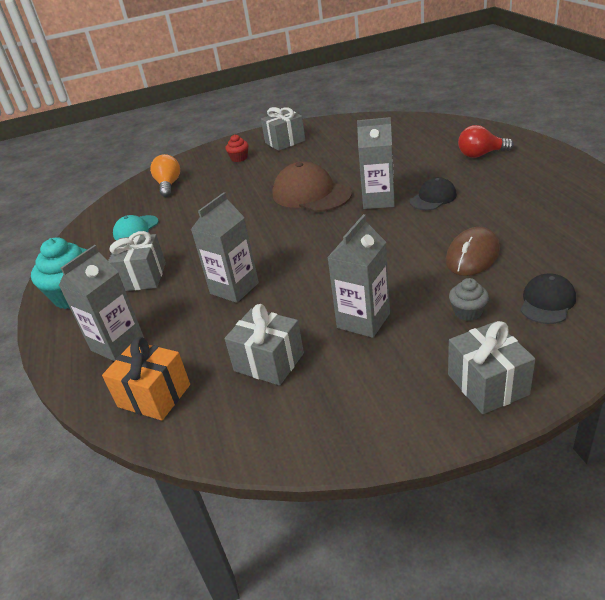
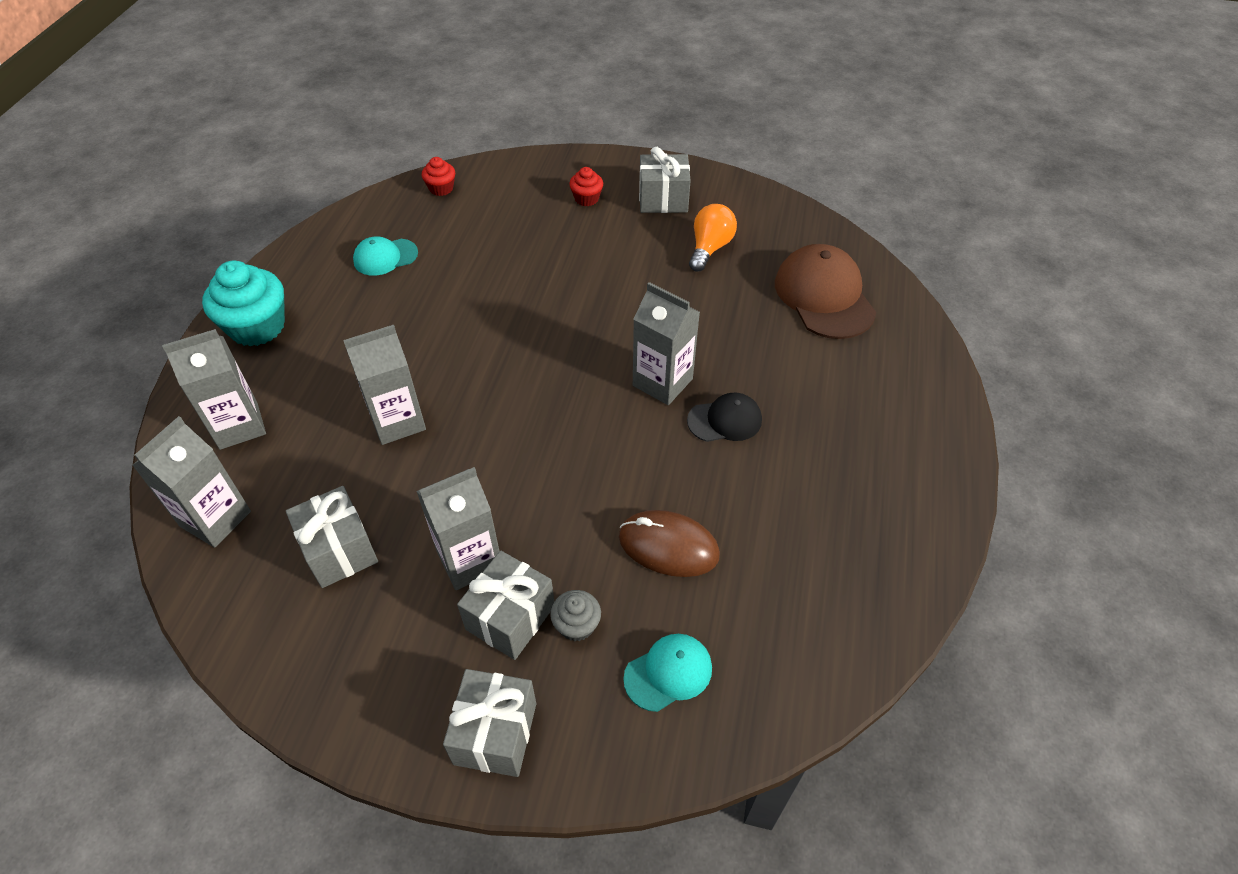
camera: 25 degrees right, 15 degrees up
(139, 189) = (441, 188): none -> red cupcake
(143, 277) = (333, 341): grey gift -> grey gift (510, 617)
(154, 396) = (215, 519): orange gift -> grey carton
(168, 185) = (475, 200): orange light bulb -> orange light bulb (710, 248)
(311, 194) = (603, 320): brown cap -> brown cap (824, 296)
(472, 255) = (668, 546): brown mouse -> brown mouse turned 45 degrees clockwise
(480, 155) = (861, 380): red light bulb -> none
(547, 302) = (668, 673): black cap -> turquoise cap

